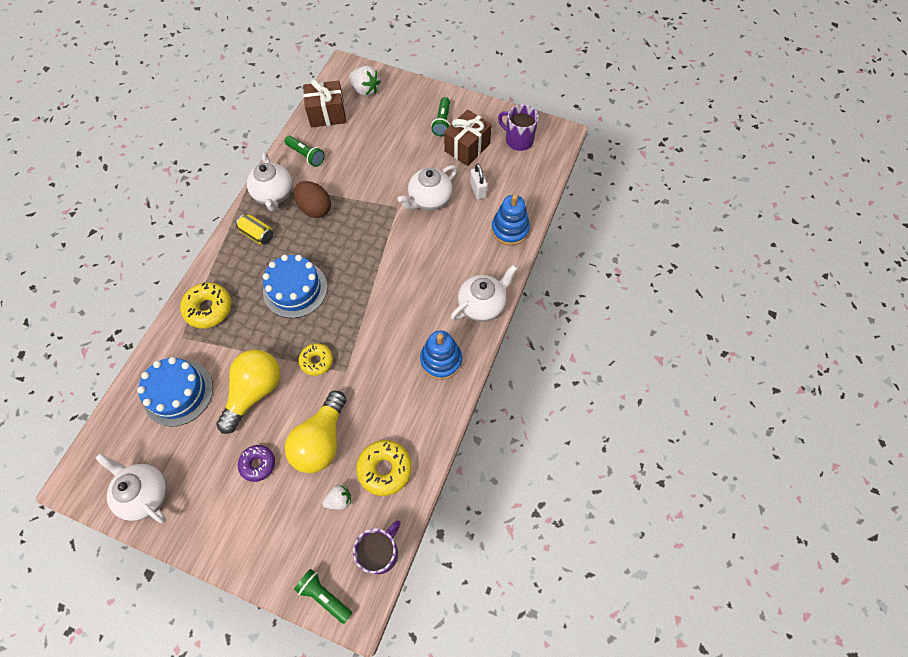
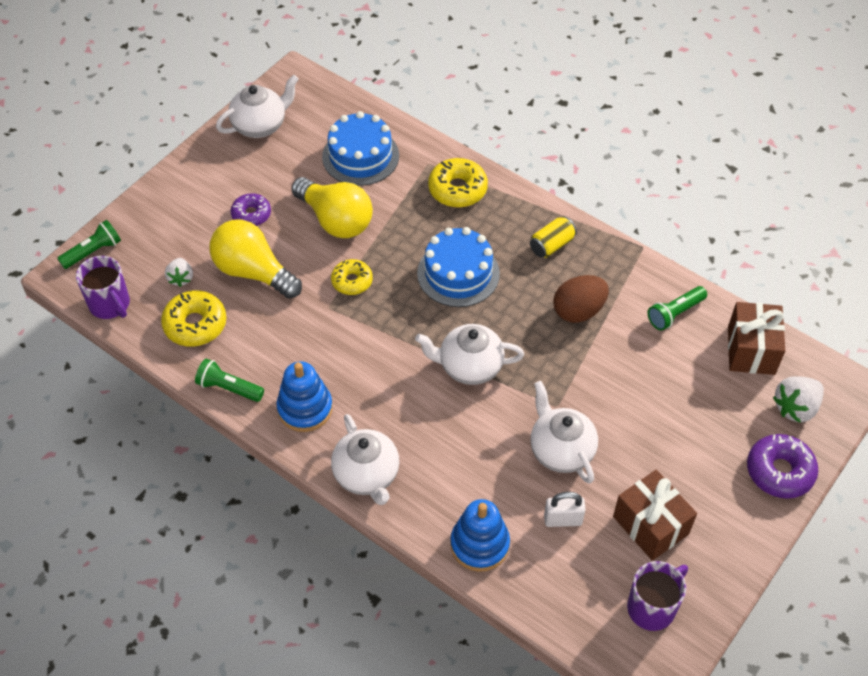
camera: 105 degrees right, 10 degrees down
(274, 195) = (612, 269): white teapot -> white teapot (469, 367)
(412, 93) = (779, 471): none -> purple donut
(442, 122) = (710, 502): green flashlight -> green flashlight (229, 388)

